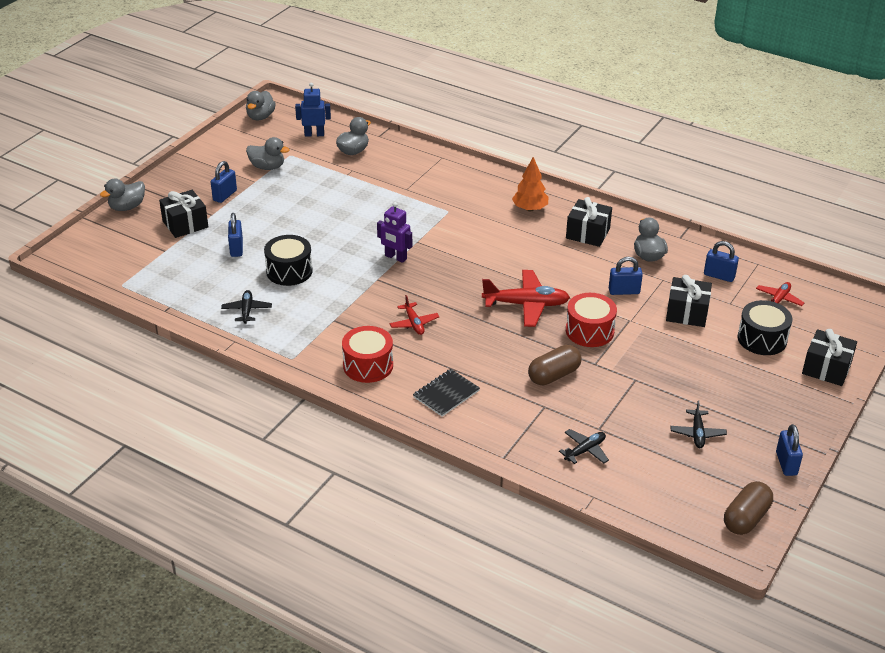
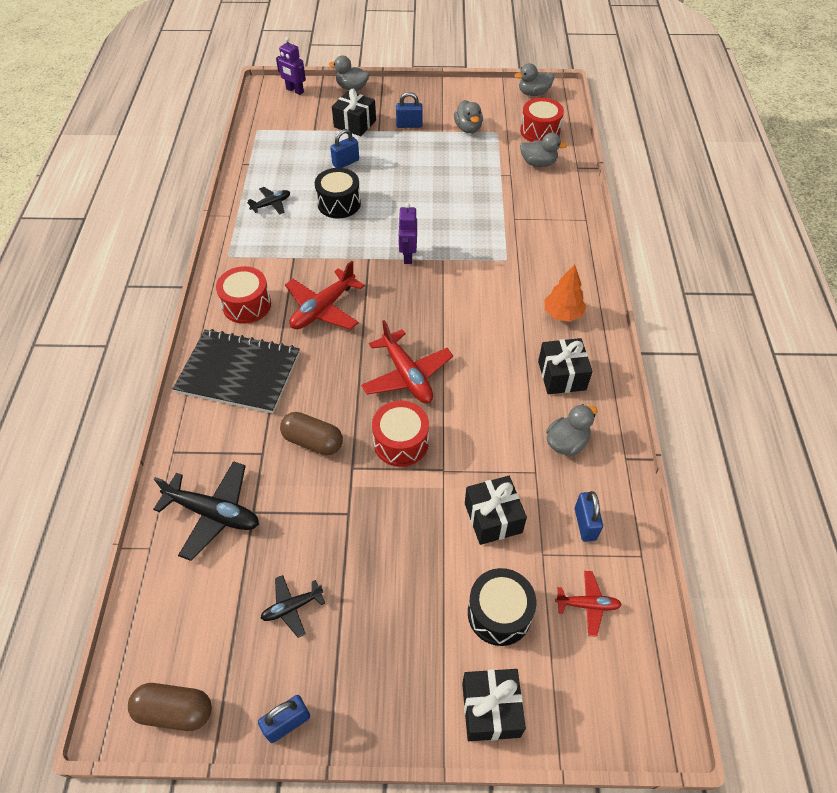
camera: 60 degrees right, 15 degrees up
(86, 242) = (294, 91): none -> purple robot
(314, 134) = (540, 131): blue robot -> red drum
(414, 323) = (323, 309): red plane -> red plane, size x1.79
(446, 394) = (239, 373): black notebook -> black notebook, size x1.89
(585, 450) = (213, 513): black plane -> black plane, size x1.79
(624, 291) = (488, 445): blue padlock -> none

